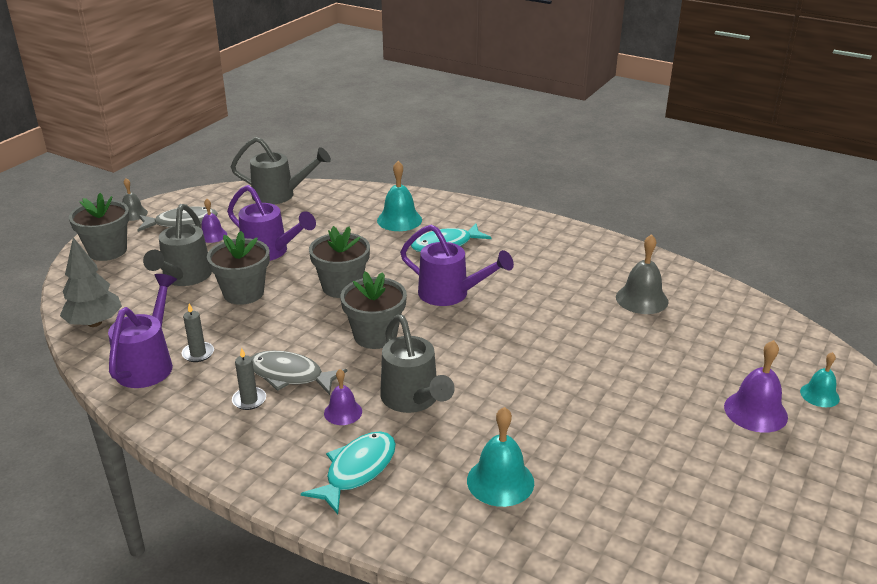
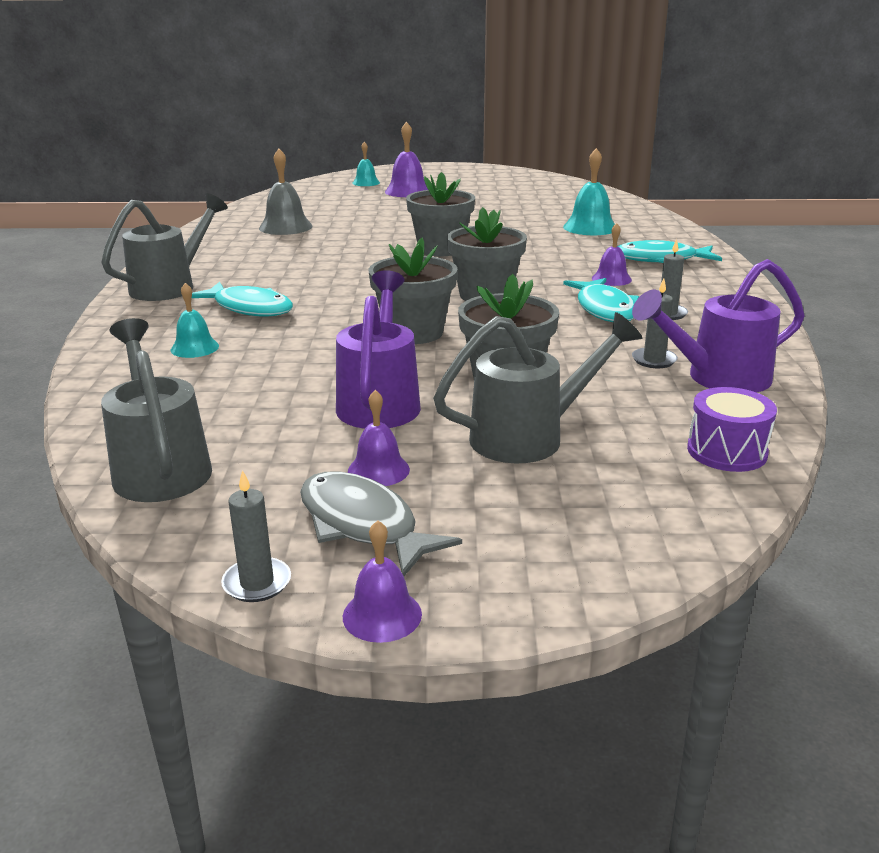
camera: 120 degrees left, 5 degrees down
(94, 323) = (726, 451): grey tree -> purple drum
(107, 251) = (555, 557): grey flower pot -> grey flower pot (441, 249)
(133, 214) = (382, 615): grey bell -> purple bell
(180, 199) = (257, 583): none -> grey candle
(290, 375) = (605, 309): grey fish -> turquoise fish
(399, 220) = (194, 348): turquoise bell -> turquoise bell, size x0.62
(413, 399) = (552, 263): grey watering can -> grey watering can (170, 286)
(450, 294) = (363, 284): purple watering can -> none

